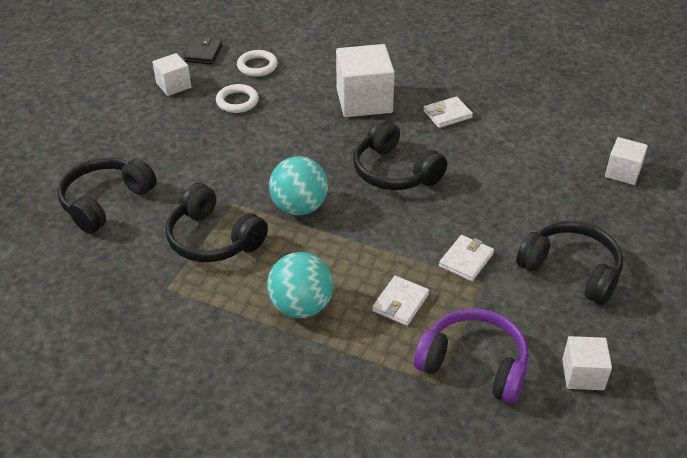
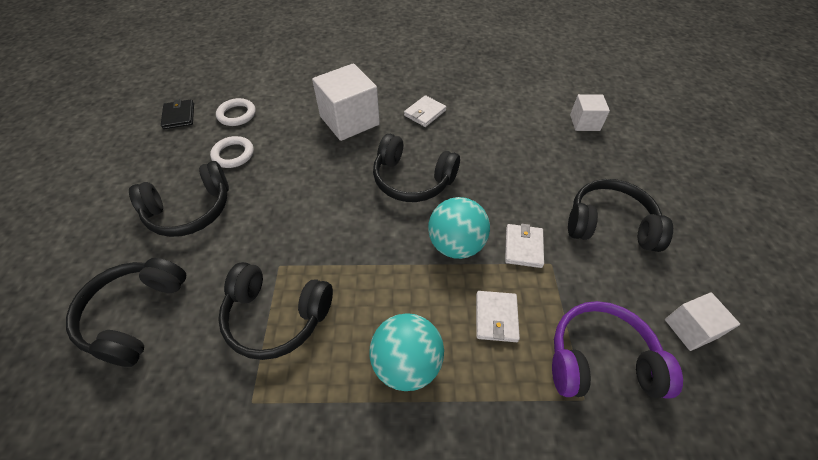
camera: 25 degrees left, 10 degrees up
(173, 85) = (161, 156): white cube -> none
(179, 137) = (190, 210): none -> black headphones
(299, 207) = (346, 246): turquoise ball -> turquoise ball (456, 245)

